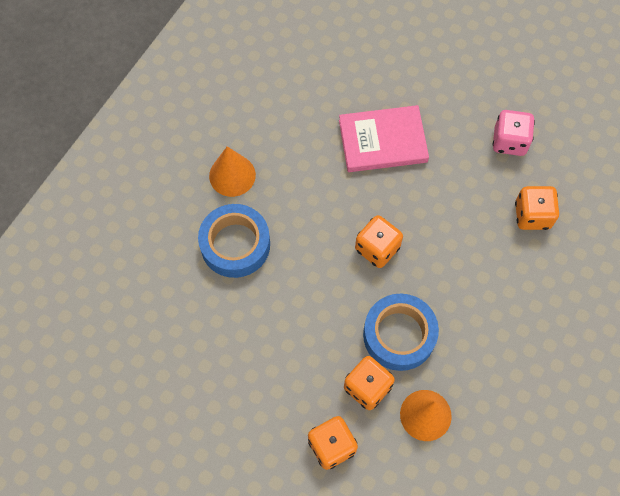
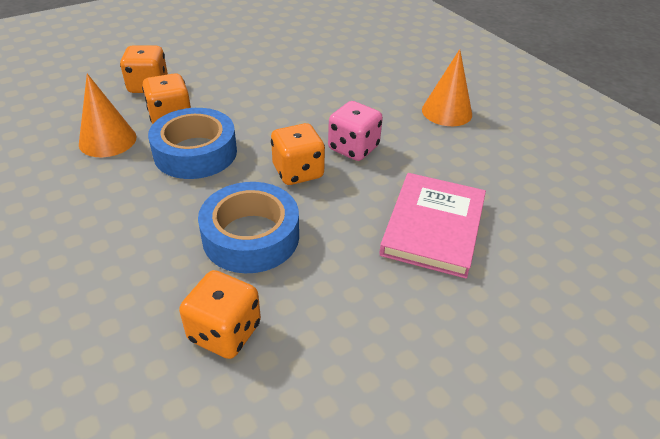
camera: 115 degrees right, 25 degrees down
(235, 244) = (371, 94): blue tape -> blue tape (251, 236)
(509, 141) = (360, 367): pink dice -> pink dice (353, 148)

